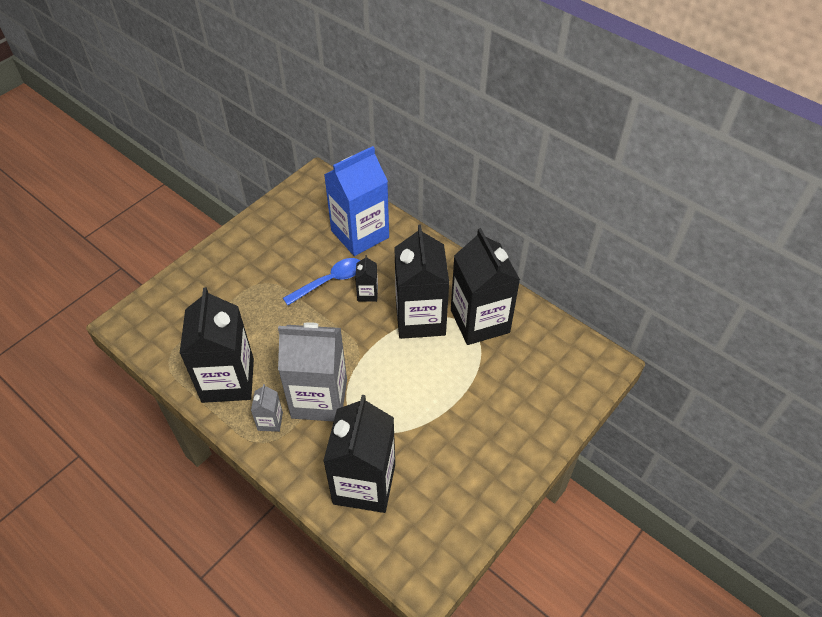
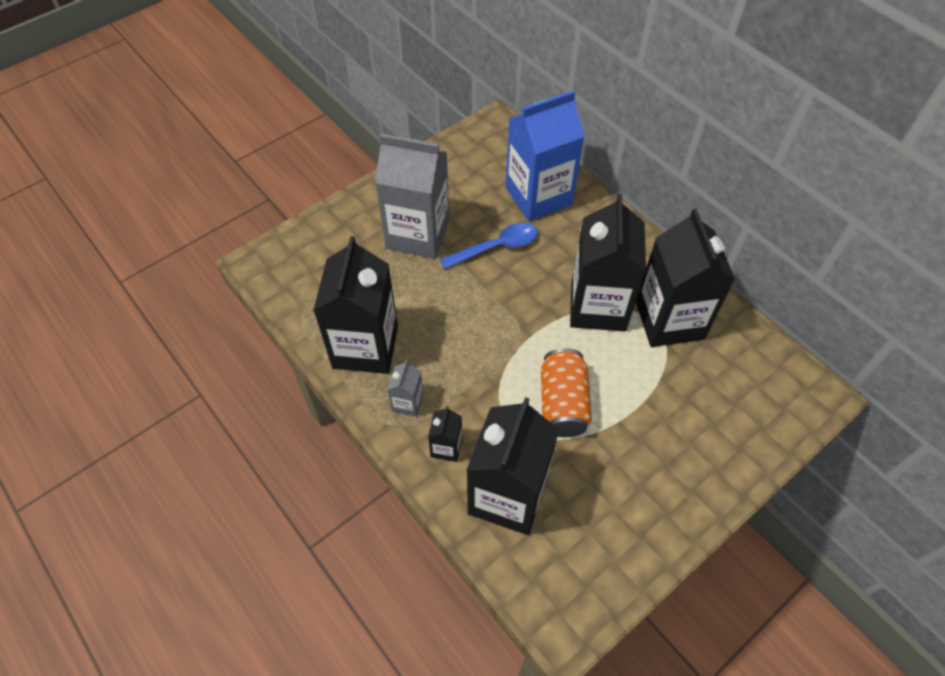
camera: 10 degrees right, 5 degrees up
(319, 398) = (467, 384): grey carton -> grey carton (417, 234)
(367, 293) = (539, 268): black carton -> black carton (446, 447)
(400, 401) = (563, 403): none -> orange can

